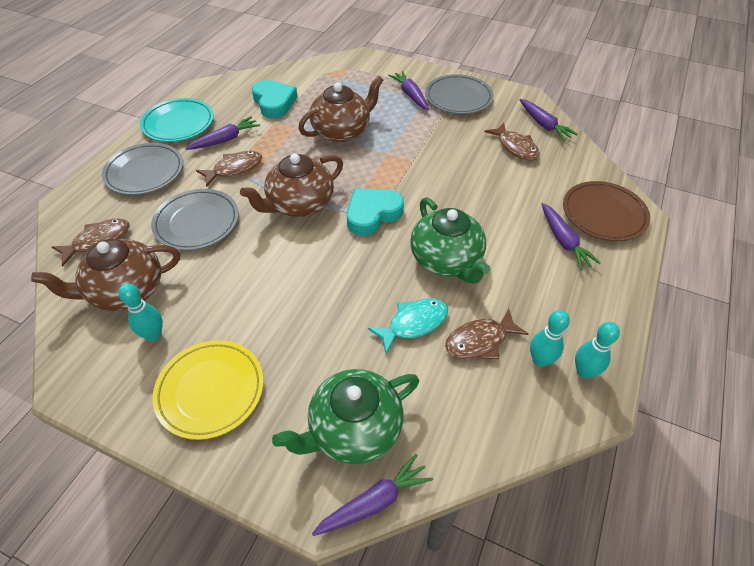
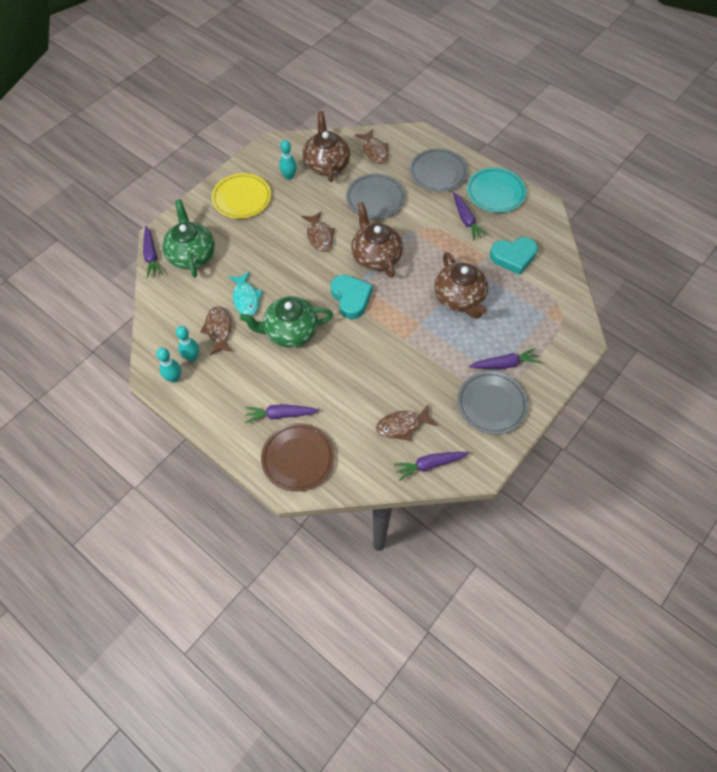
camera: 105 degrees right, 10 degrees up
(234, 169) = (427, 223): brown fish -> brown fish (319, 236)

